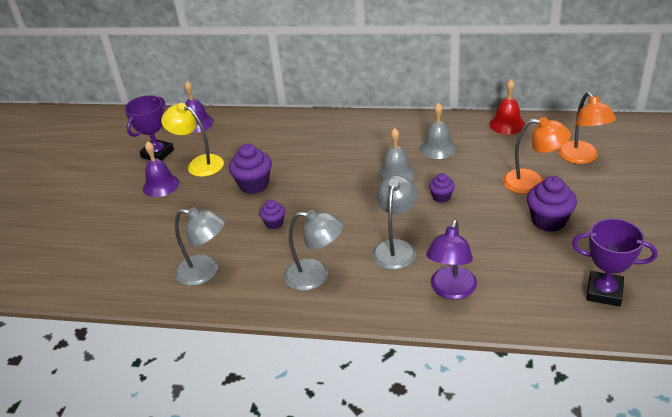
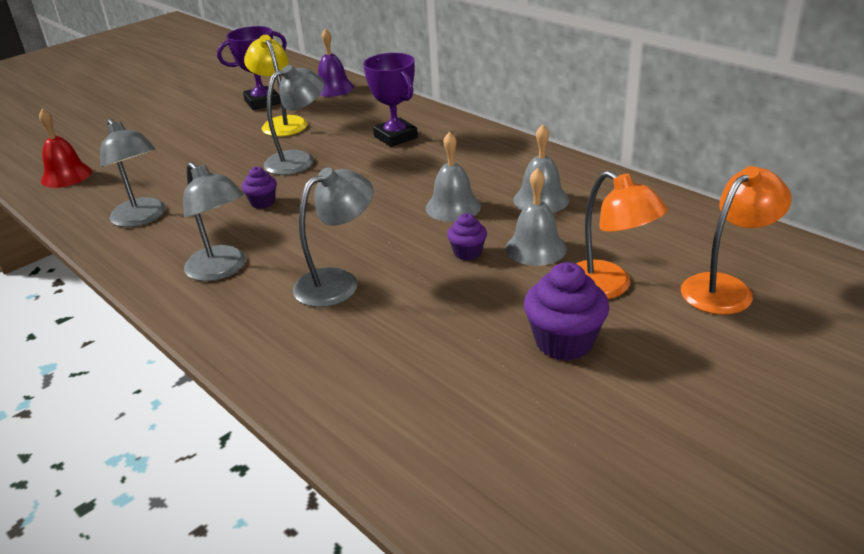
camera: 35 degrees right, 5 degrees down
(161, 185) = (224, 129): purple bell -> none
(254, 185) = (299, 160): purple cupcake -> grey lamp
(451, 290) = (326, 359): purple lamp -> none
(472, 178) = (535, 248): none -> grey bell
(507, 124) = (670, 207): red bell -> red bell (66, 176)
(582, 158) = (726, 288): orange lamp -> orange lamp turned 150 degrees counterclockwise
(604, 292) = (512, 473): purple trophy -> purple trophy (395, 137)

